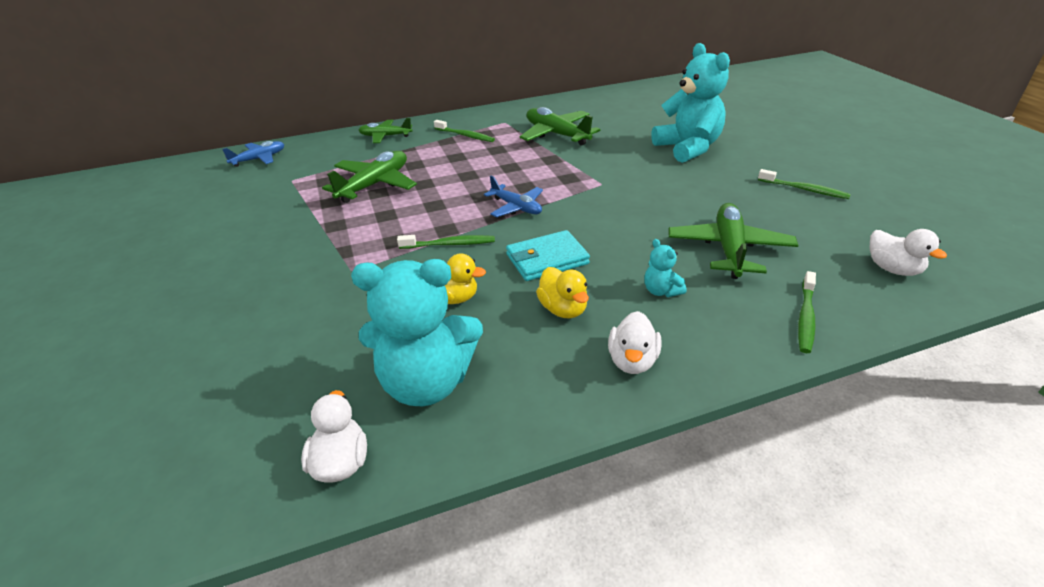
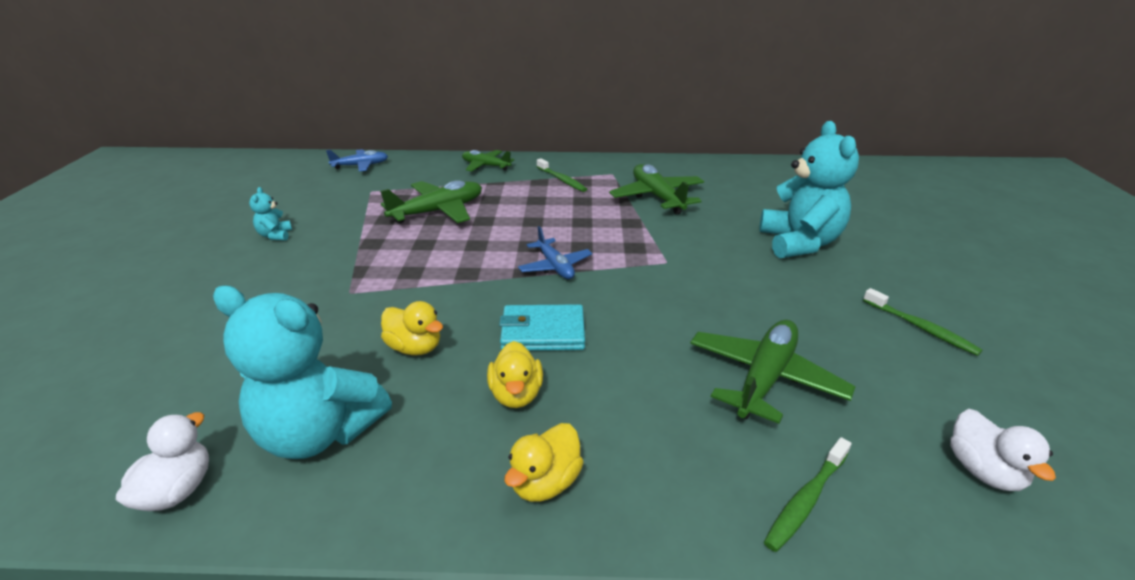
camera: 20 degrees right, 5 degrees down
(449, 244) = (458, 289): green toothbrush -> none
(632, 361) = (545, 482): white duck -> yellow duck
(661, 291) = (642, 406): turquoise teddy bear -> turquoise teddy bear (275, 235)

